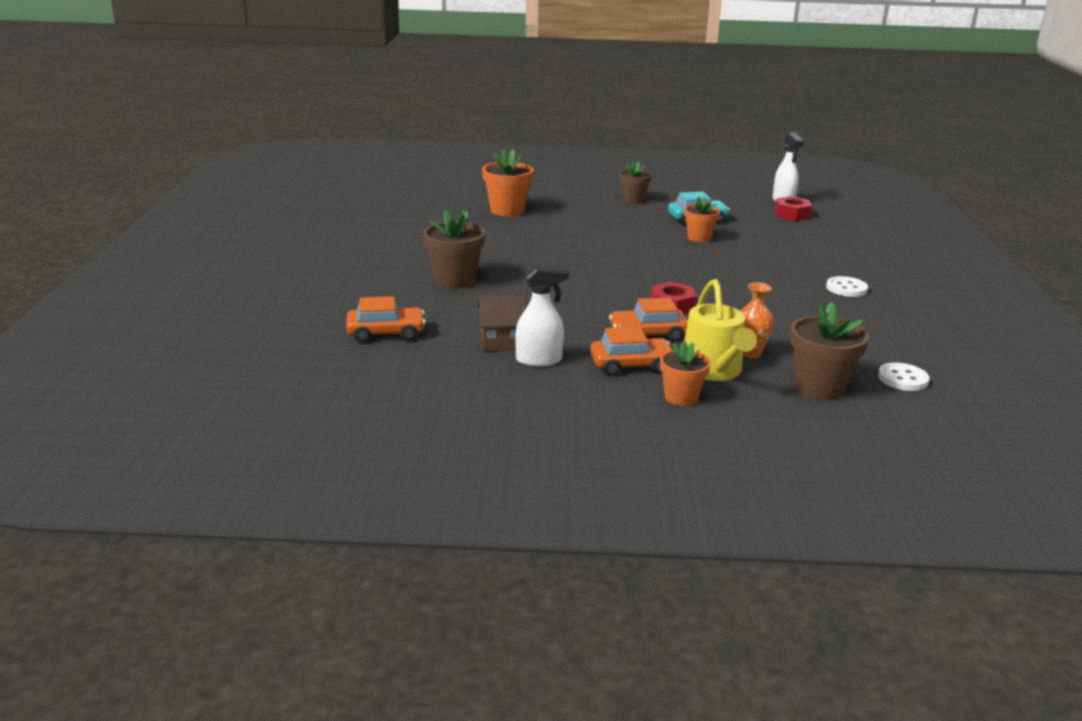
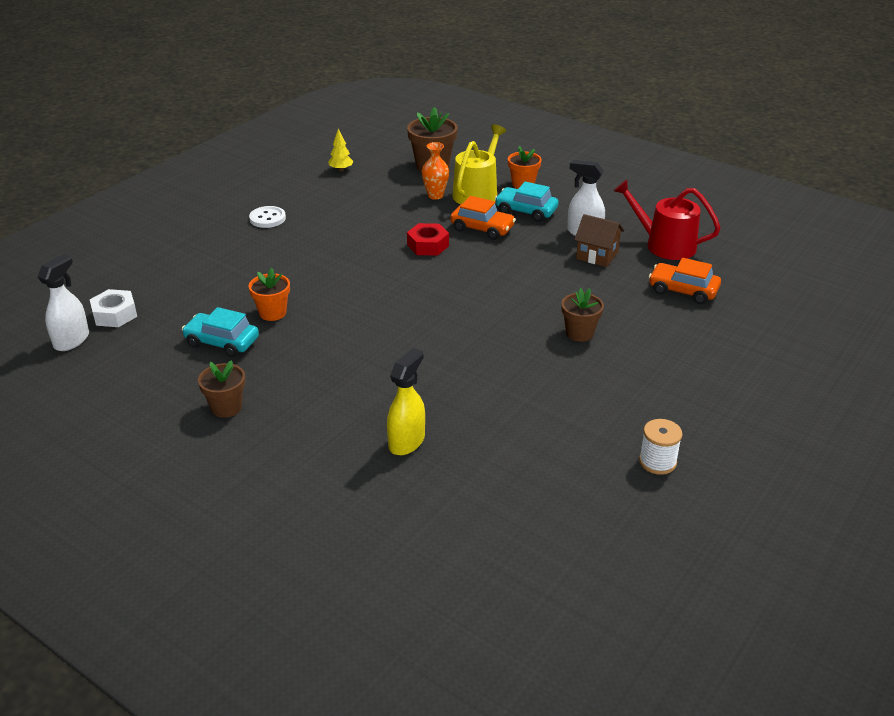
camera: 145 degrees left, 10 degrees up
(339, 234) = (657, 462): none -> white spool
(438, 372) = (664, 245): none -> red watering can
(455, 280) = (579, 333): brown flower pot -> brown flower pot, size x0.65
(507, 210) = (407, 442): orange flower pot -> yellow spray bottle
(631, 365) = (526, 211): orange car -> turquoise car
(792, 214) = (115, 314): red nut -> white nut
(897, 351) = (341, 169): none -> yellow tree
(903, 379) = (374, 156): white button -> none

